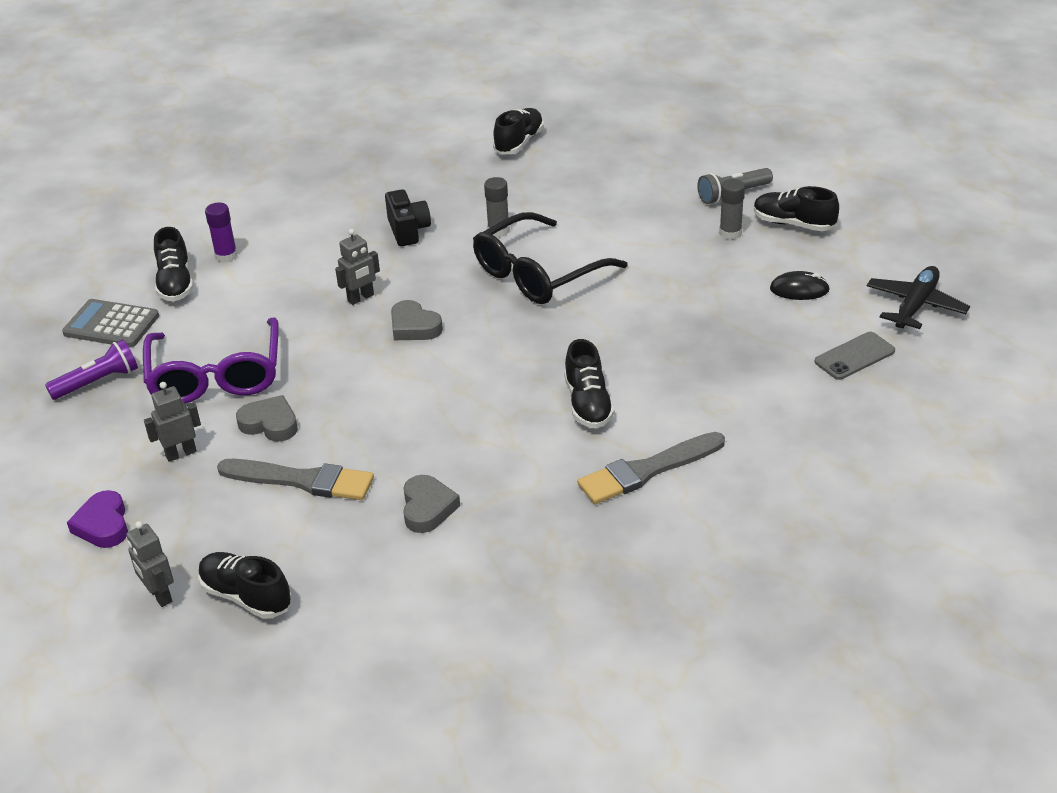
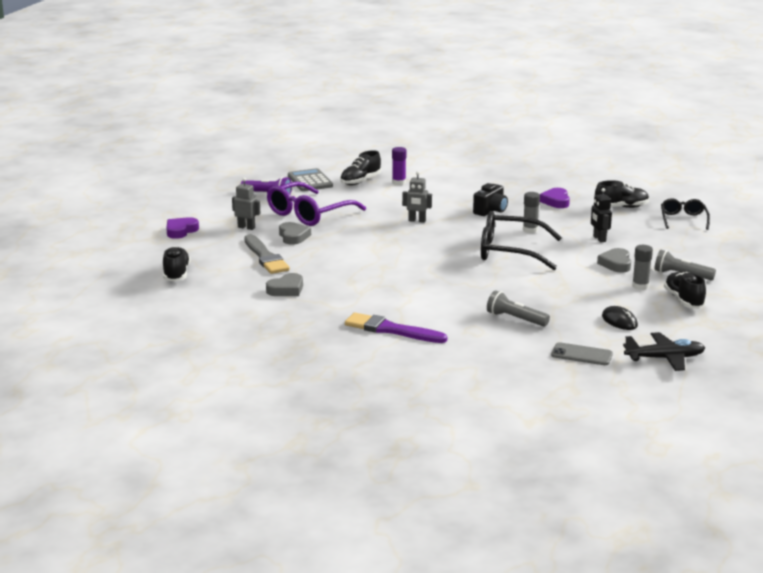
camera: 50 degrees right, 15 degrees down
(159, 595) = (154, 257): grey robot -> none
(414, 326) = (415, 240): grey heart -> grey heart (616, 264)
(445, 174) = (556, 201): none -> purple heart
(581, 198) = (599, 239): none -> black robot
(588, 404) = (421, 299): black shoe -> none
(600, 123) = (683, 219): none -> black glasses
(647, 470) = (391, 330): grey brush -> purple brush
(719, 358) = (515, 319): none -> grey flashlight

